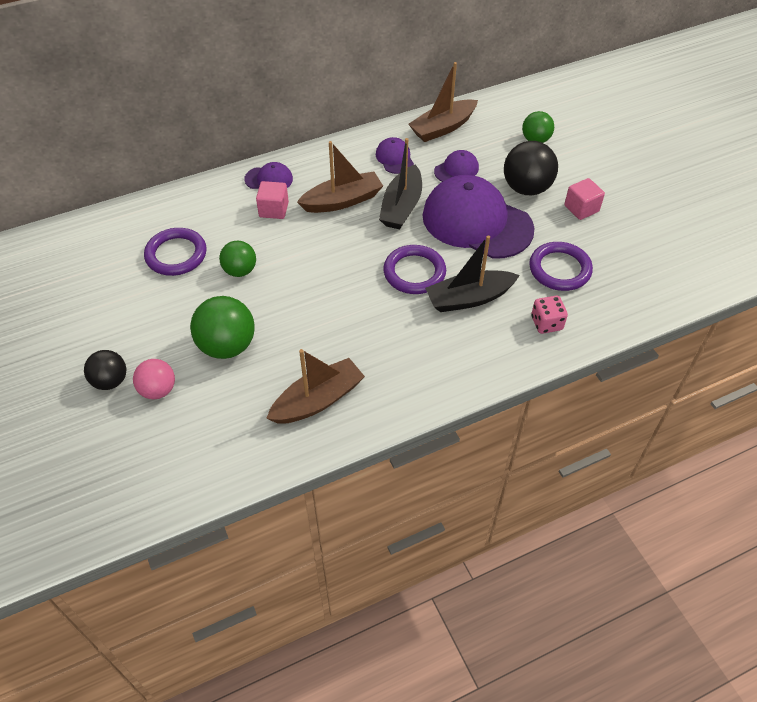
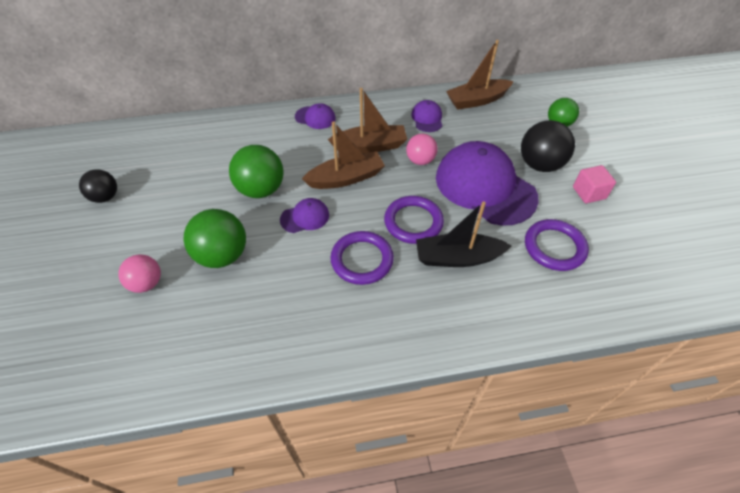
camera: 15 degrees right, 0 degrees up
(110, 381) = (112, 265): black ball -> black ball (105, 197)
(176, 255) = (215, 166): purple ring -> purple ring (362, 260)
(240, 271) = (261, 189): green ball -> green ball, size x1.60
(274, 210) = (309, 143): pink cube -> none
(318, 400) = (282, 327): brown boat -> brown boat (346, 178)
(401, 207) = (420, 160): black boat -> pink ball
(456, 169) = (479, 137): purple cap -> purple cap (305, 217)
(546, 323) = (528, 299): pink dice -> none

